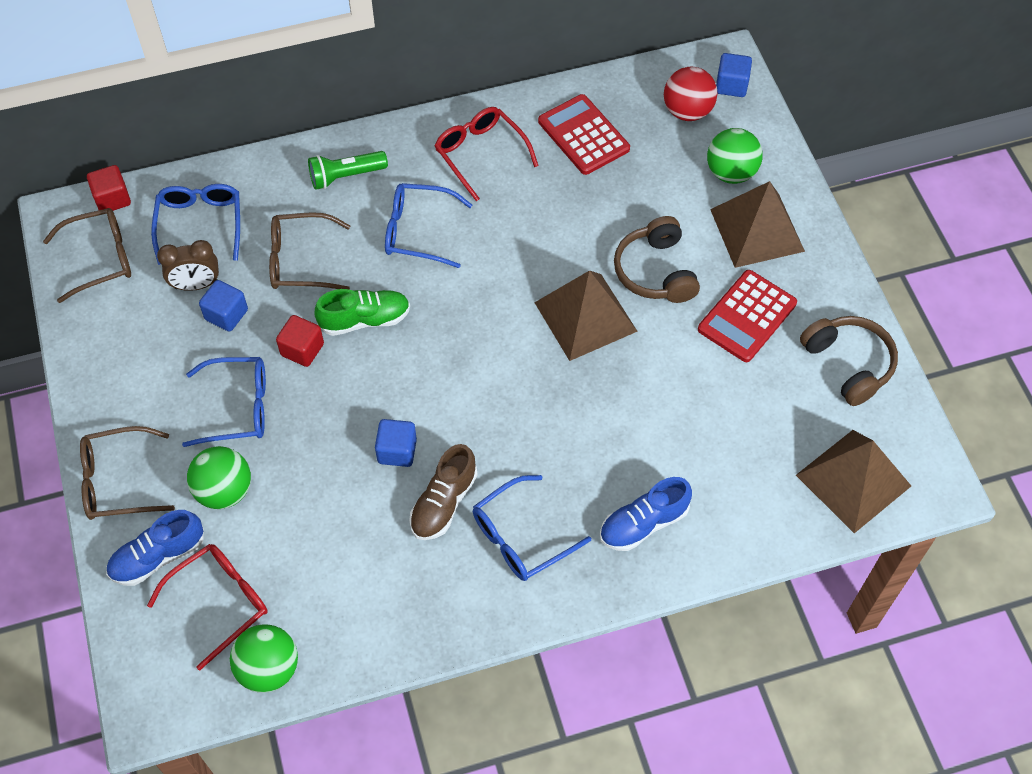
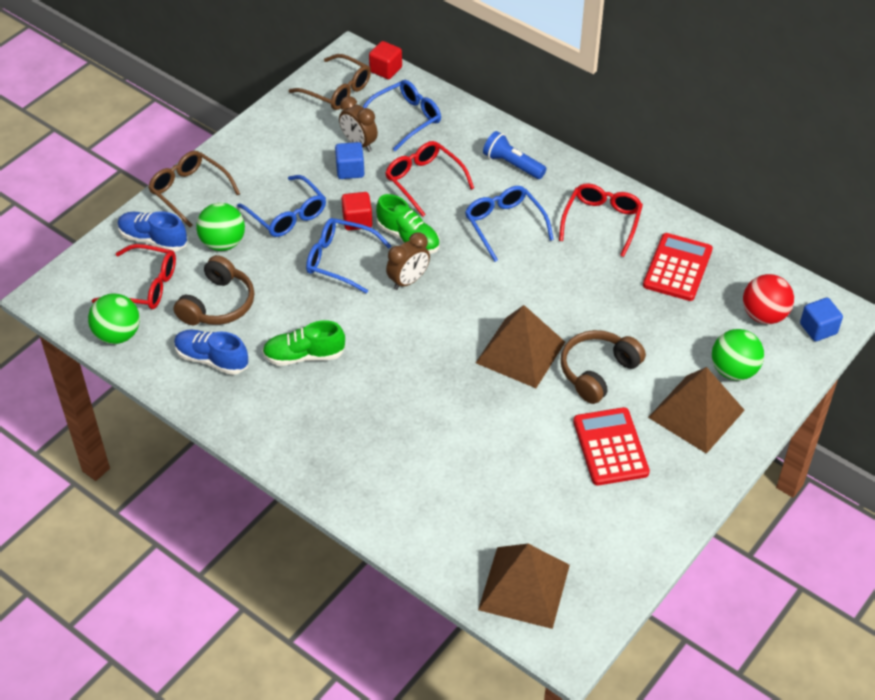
camera: 55 degrees right, 10 degrees down
(300, 260) = (424, 181): brown glasses -> red glasses
(345, 176) = (512, 164): green flashlight -> blue flashlight
(397, 451) = (323, 310): blue cube -> none
(421, 353) = (408, 281): none -> brown clock
(443, 503) = (304, 356): brown shoe -> green shoe
(521, 537) = (312, 411): blue glasses -> blue glasses (340, 260)
(643, 523) = (379, 474): blue shoe -> blue shoe (212, 359)
(747, 316) = (610, 447): red calculator -> red calculator turned 75 degrees clockwise
(848, 364) = (627, 533): brown headphones -> brown headphones (218, 304)

